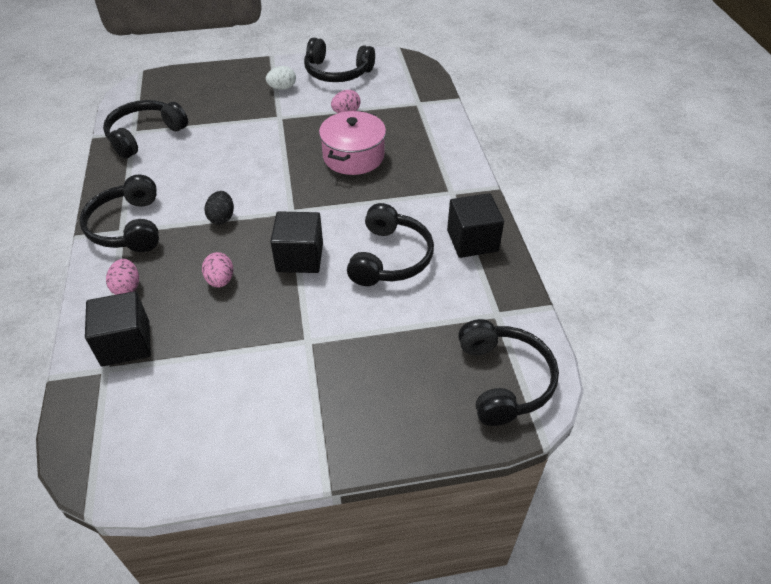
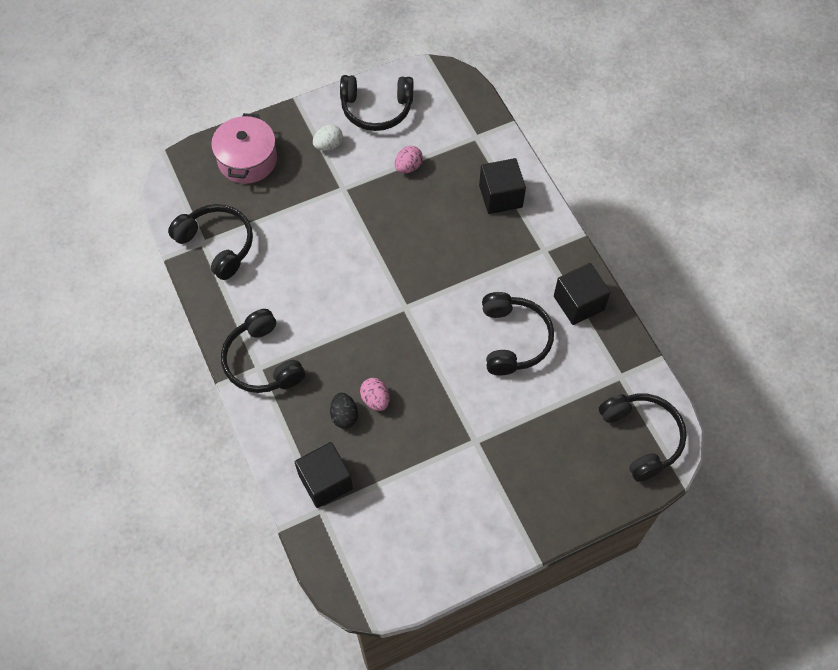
camera: 15 degrees left, 15 degrees up
(127, 287) = (297, 427): pink egg -> none
(144, 135) = (217, 244): black headphones -> black headphones turned 105 degrees clockwise
(222, 218) = (344, 330): black egg -> black egg (344, 416)
(299, 257) = (434, 358): black cube -> black cube (500, 196)
(353, 156) = (437, 225): pink pot -> pink pot (247, 160)

